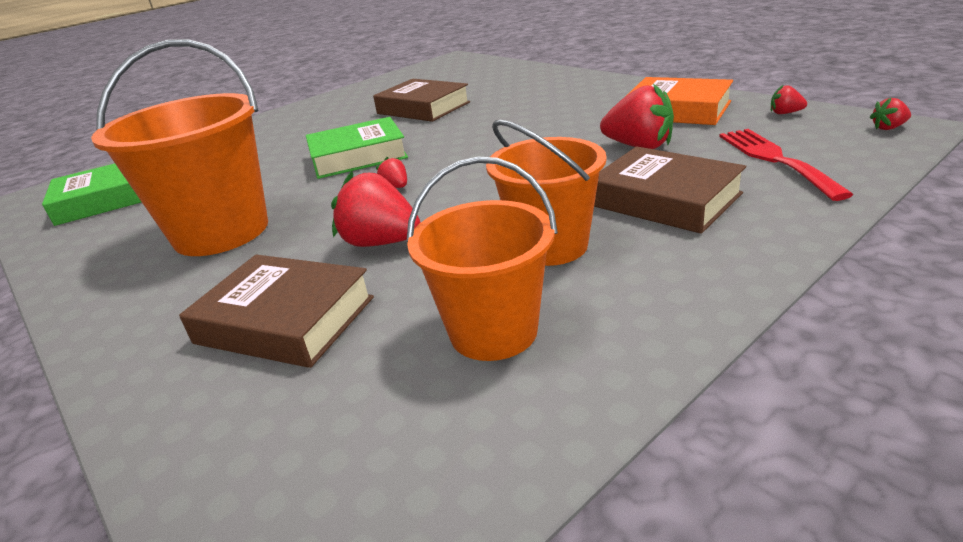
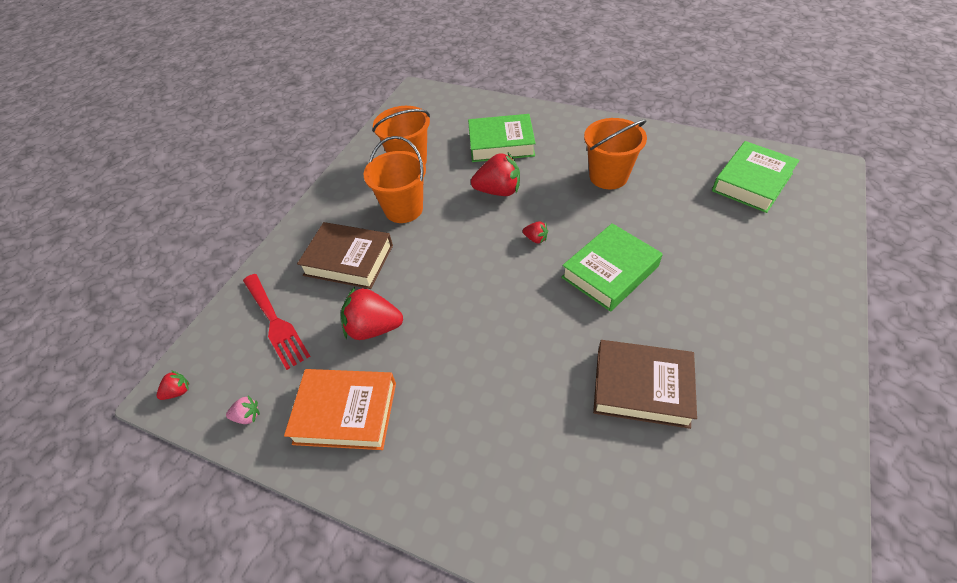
camera: 155 degrees right, 20 degrees up
(221, 232) = (608, 176): orange bucket -> orange bucket, size x0.66
(285, 320) = (501, 143): brown book -> green book
(785, 113) = (247, 416): red strawberry -> pink strawberry

